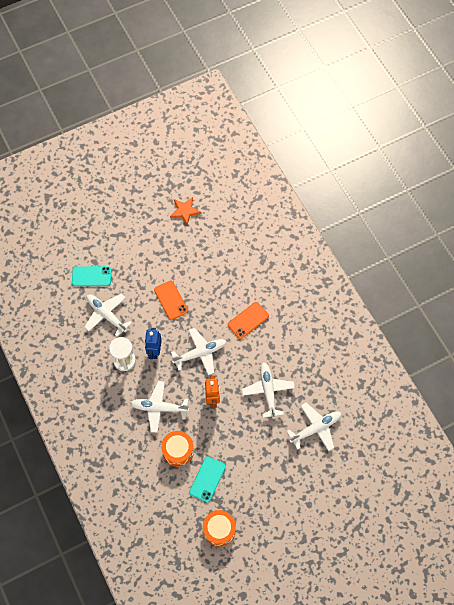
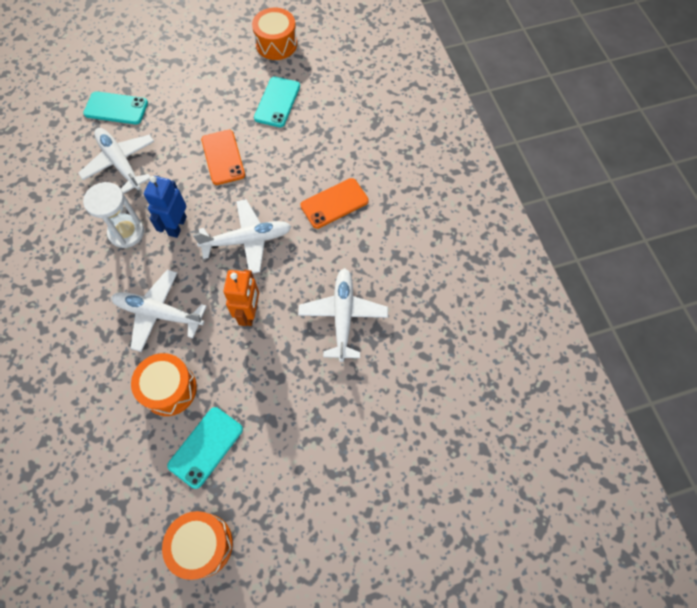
camera: 10 degrees right, 0 degrees up
(185, 211) = (276, 44): orange star -> orange drum
(196, 255) = (277, 102): none -> turquoise phone
(315, 428) = (411, 391): white plane -> none

